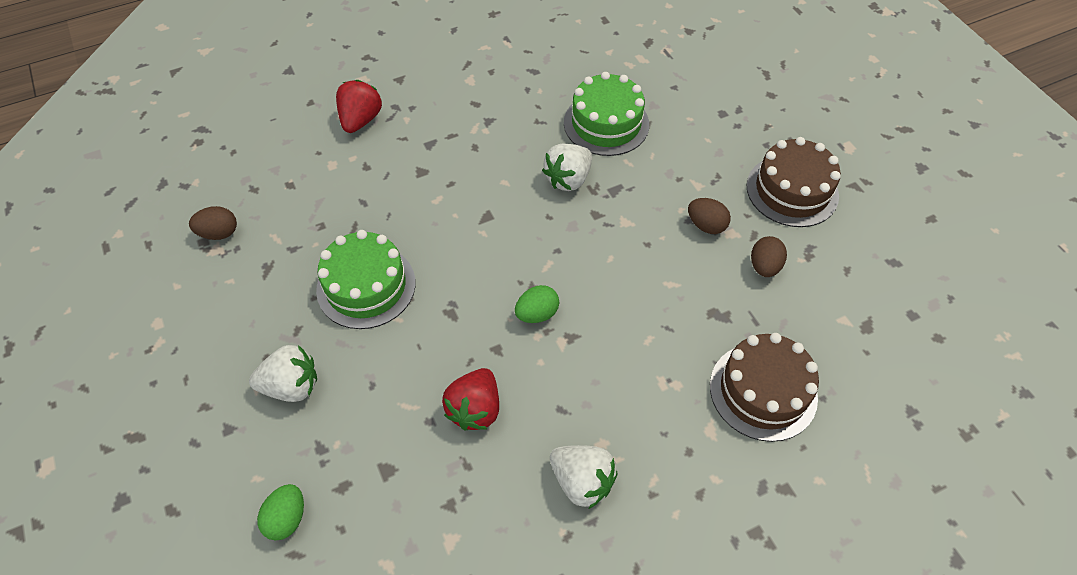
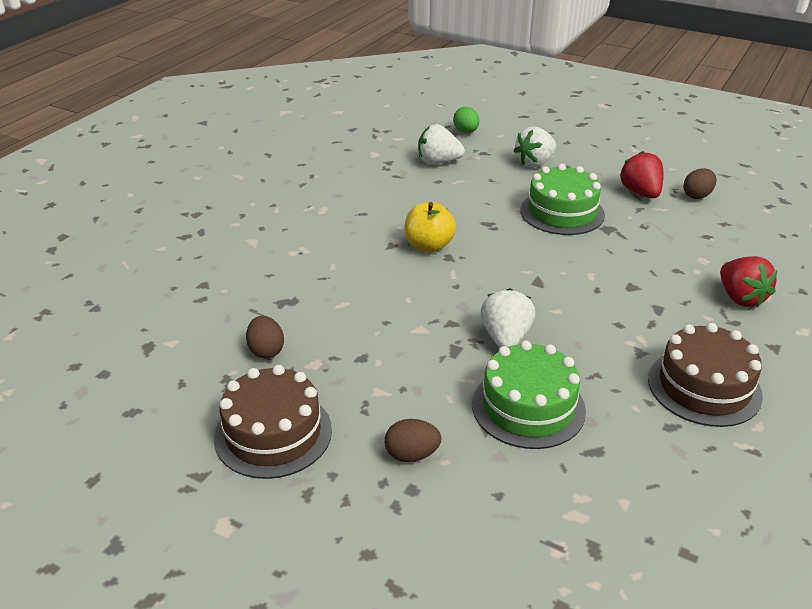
camera: 145 degrees right, 20 degrees down
(475, 409) = (417, 194): red strawberry -> red strawberry (640, 193)
(537, 314) = (429, 246): green egg -> yellow apple
(582, 481) = (321, 193): white strawberry -> white strawberry (438, 162)
(706, 225) = (343, 359): brown egg -> brown egg (412, 455)
(763, 391) = (224, 273): brown cake -> brown cake (704, 387)

